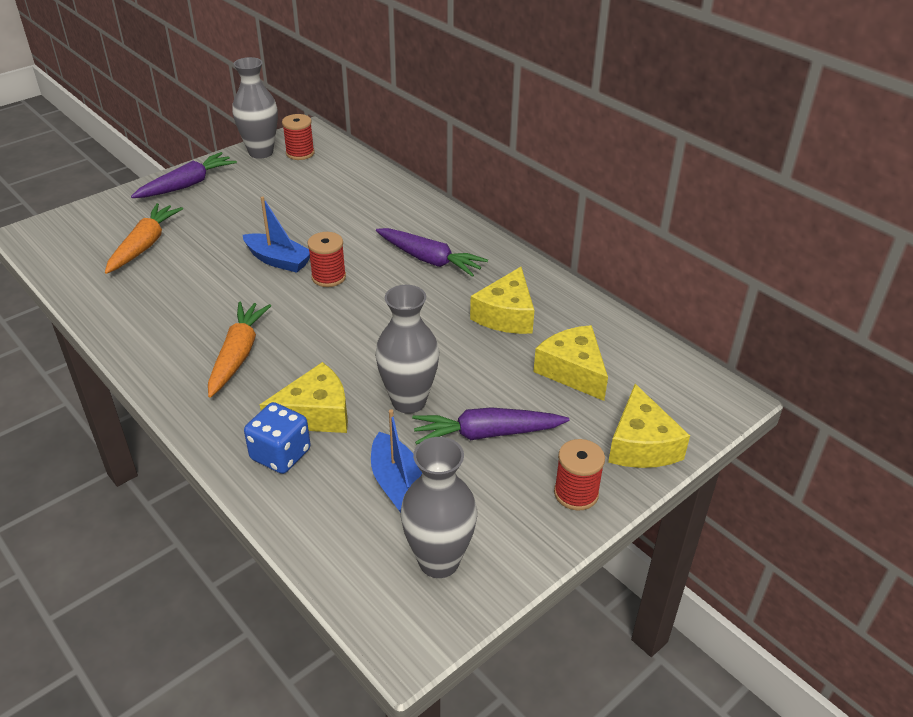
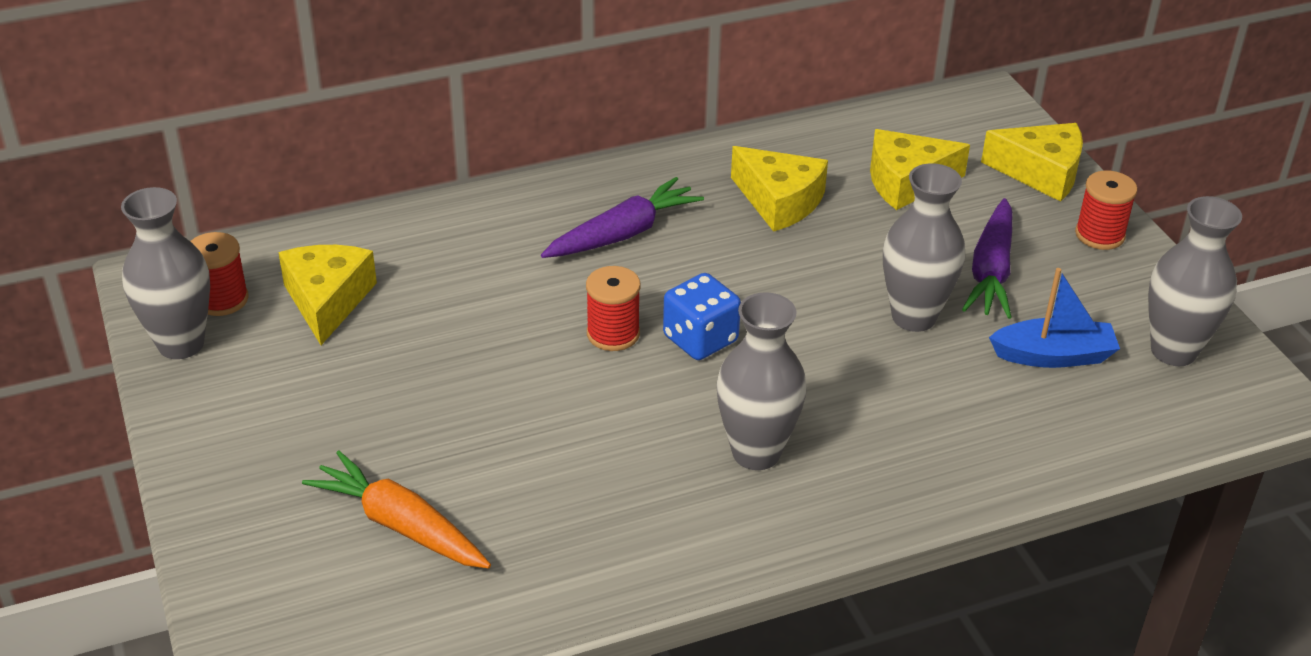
camera: 70 degrees left, 0 degrees up
(187, 185) = (228, 450): purple carrot -> none
(238, 355) = (756, 453): orange carrot -> grey vase
(278, 260) = (540, 376): blue boat -> none
(280, 454) = (974, 442): blue dice -> blue dice (700, 339)
(315, 414) = (909, 399): yellow cheese -> yellow cheese (327, 301)

